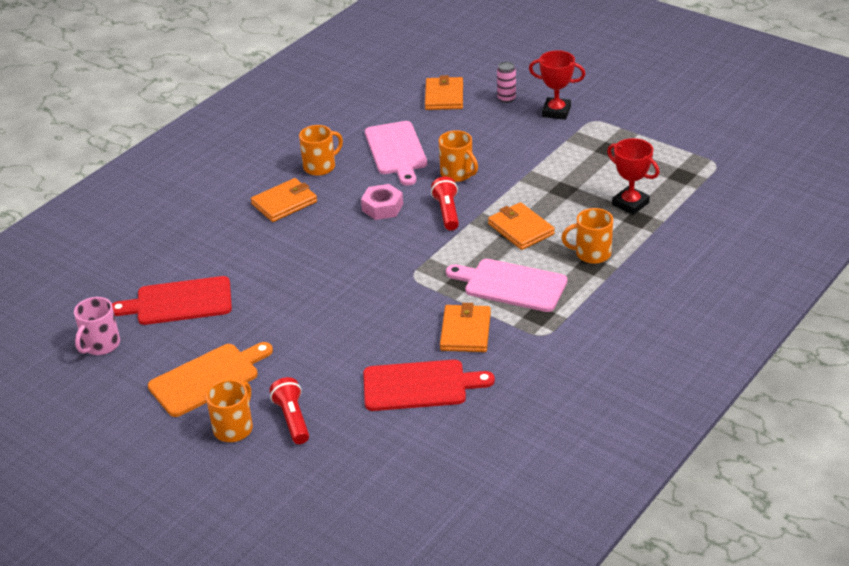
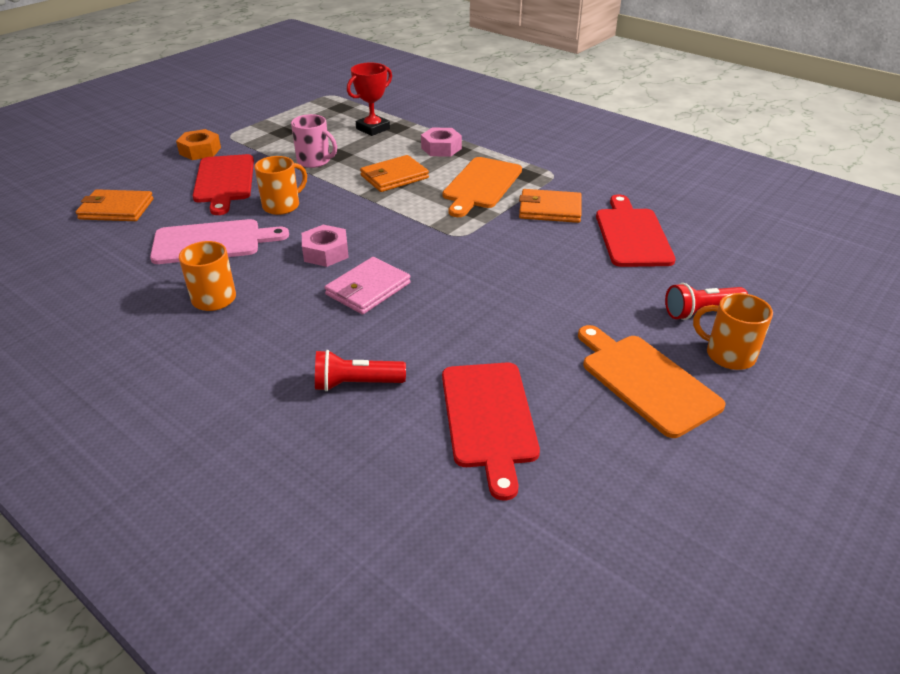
camera: 90 degrees left, 0 degrees up
(100, 345) = (589, 503): pink mug -> pink mug (314, 161)
(284, 203) = (284, 327): orange wallet -> none
(330, 235) = (368, 289): none -> pink wallet
(447, 212) = (351, 213): red flashlight -> red flashlight (356, 384)
(498, 136) = (224, 181): none -> red cutting board
(506, 98) = (153, 174): pink can -> none
(511, 285) = (481, 185): pink cutting board -> orange cutting board
(556, 112) = (200, 151): red trophy -> orange nut
(591, 254) = (441, 148): orange mug -> pink nut

